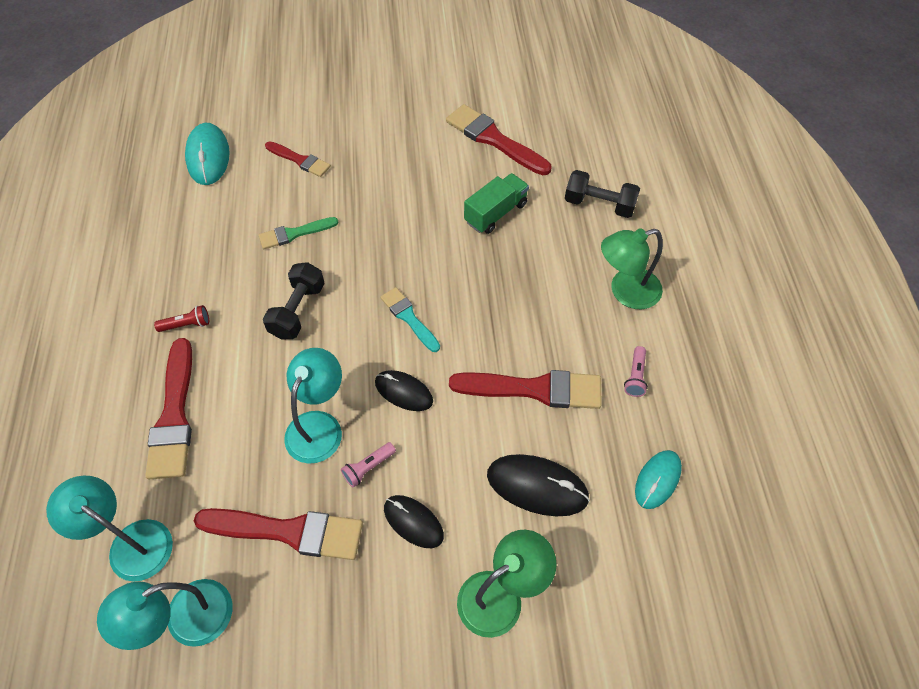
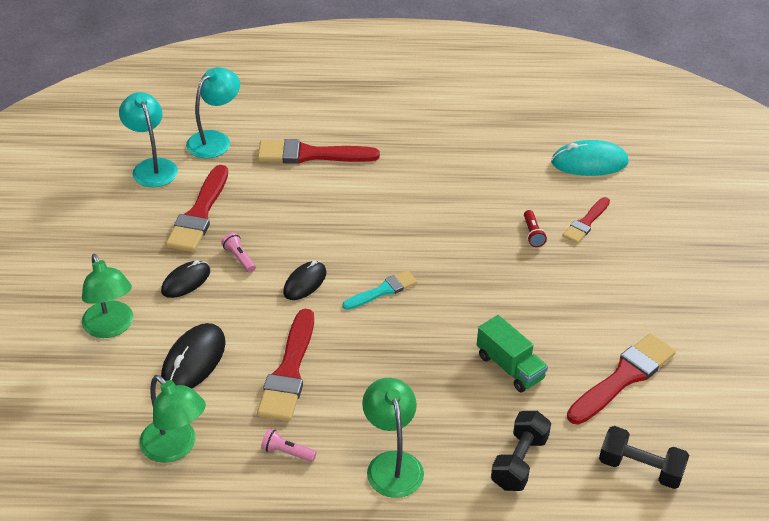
camera: 95 degrees right, 15 degrees down
(187, 325) = (395, 157): red flashlight -> red flashlight (532, 234)
(294, 234) = (489, 218): green brush -> none
(298, 310) = (401, 220): black dumbbell -> black dumbbell (640, 468)
(319, 425) = (284, 231): turquoise lamp -> none
(657, 480) = (175, 448): turquoise mouse -> green lamp

